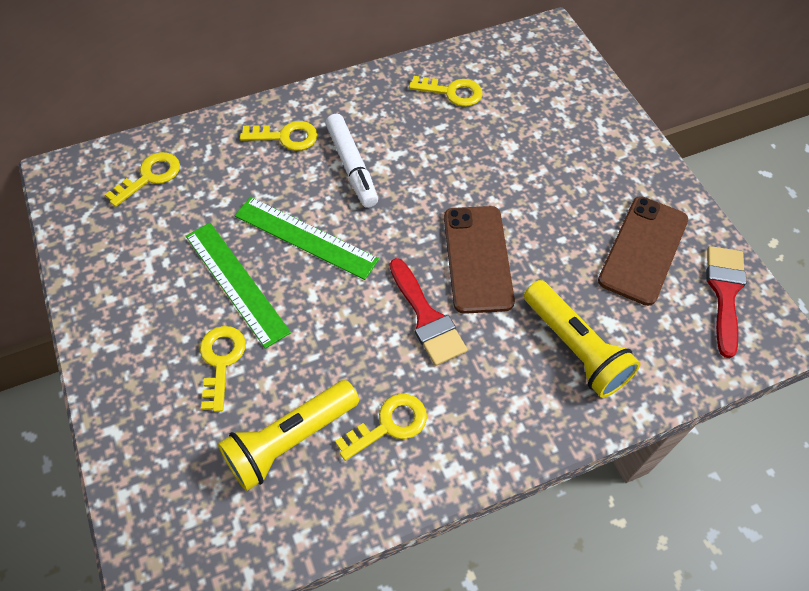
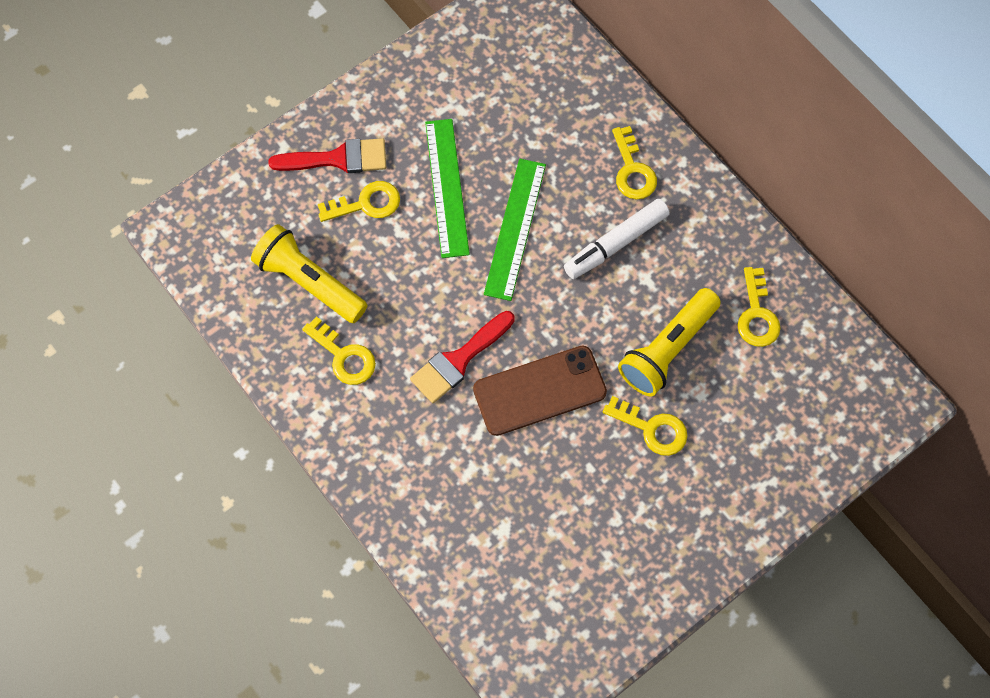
camera: 75 degrees right, 10 degrees up
(150, 176) = (541, 70): yellow key -> yellow key (652, 429)
(236, 283) = (447, 187): green ruler -> green ruler turned 45 degrees counterclockwise
(575, 347) = (465, 500): yellow flashlight -> yellow flashlight (668, 349)
(643, 250) = (602, 552): brown phone -> none
(724, 292) = (573, 640): red brush -> red brush (338, 159)

